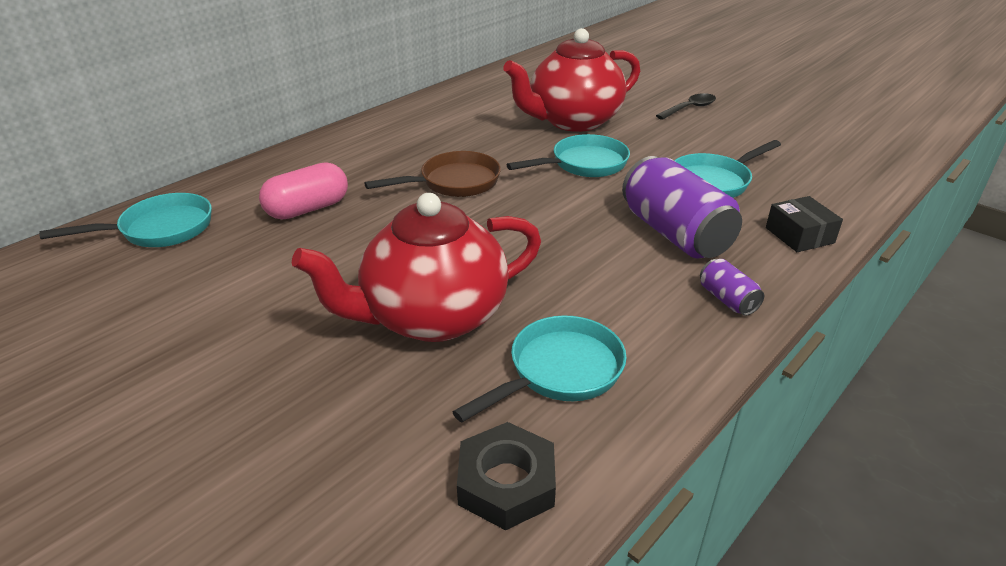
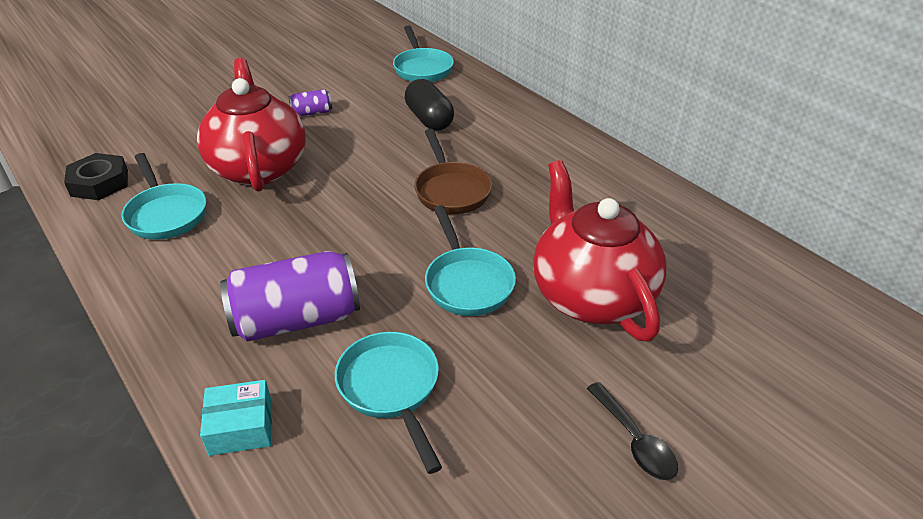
camera: 100 degrees right, 5 degrees up
(308, 209) = (429, 119): pink capsule -> black capsule
(727, 299) = (178, 324): purple can -> purple can (312, 113)
(799, 235) = (241, 427): black box -> turquoise box

